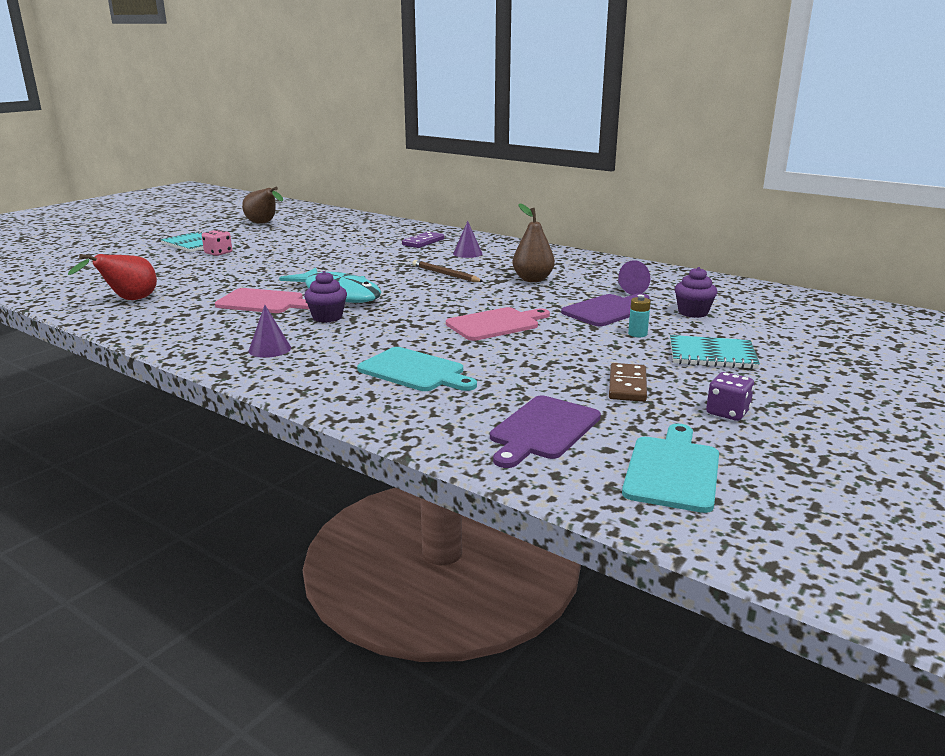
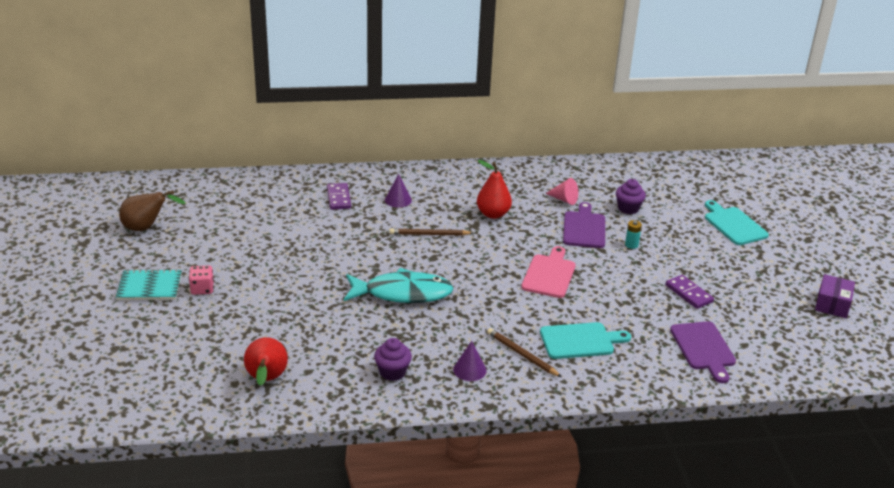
camera: 45 degrees left, 10 degrees up
(263, 302) = (369, 328): pink cutting board -> none
(327, 317) = (443, 321): purple cupcake -> purple cupcake (392, 372)
(337, 358) = (522, 354): none -> brown pencil
(532, 279) = (493, 214): brown pear -> red pear
(627, 385) = (688, 294): brown domino -> purple domino
(629, 290) = (564, 199): purple cone -> pink cone
(672, 470) = (783, 343): turquoise cutting board -> turquoise cutting board (734, 225)
(712, 355) = (688, 246): turquoise notebook -> none
(727, 412) = (751, 290): purple dice -> none
(844, 470) = (832, 304): none -> purple box

